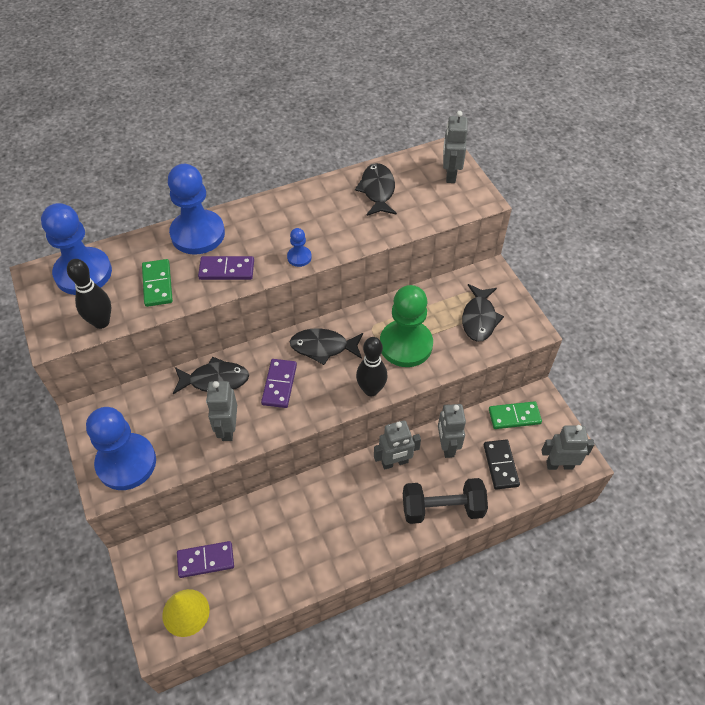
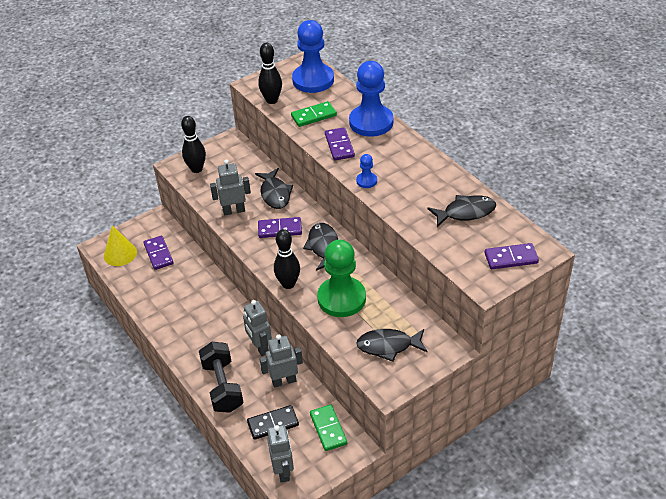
camera: 80 degrees right, 10 degrees down
(126, 463) = (196, 169): blue pawn -> black bowling pin
(450, 174) = (511, 258): grey robot -> purple domino

